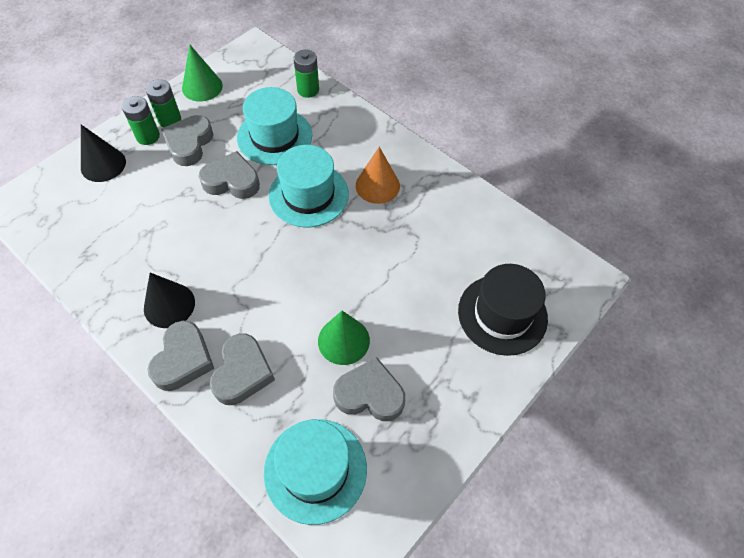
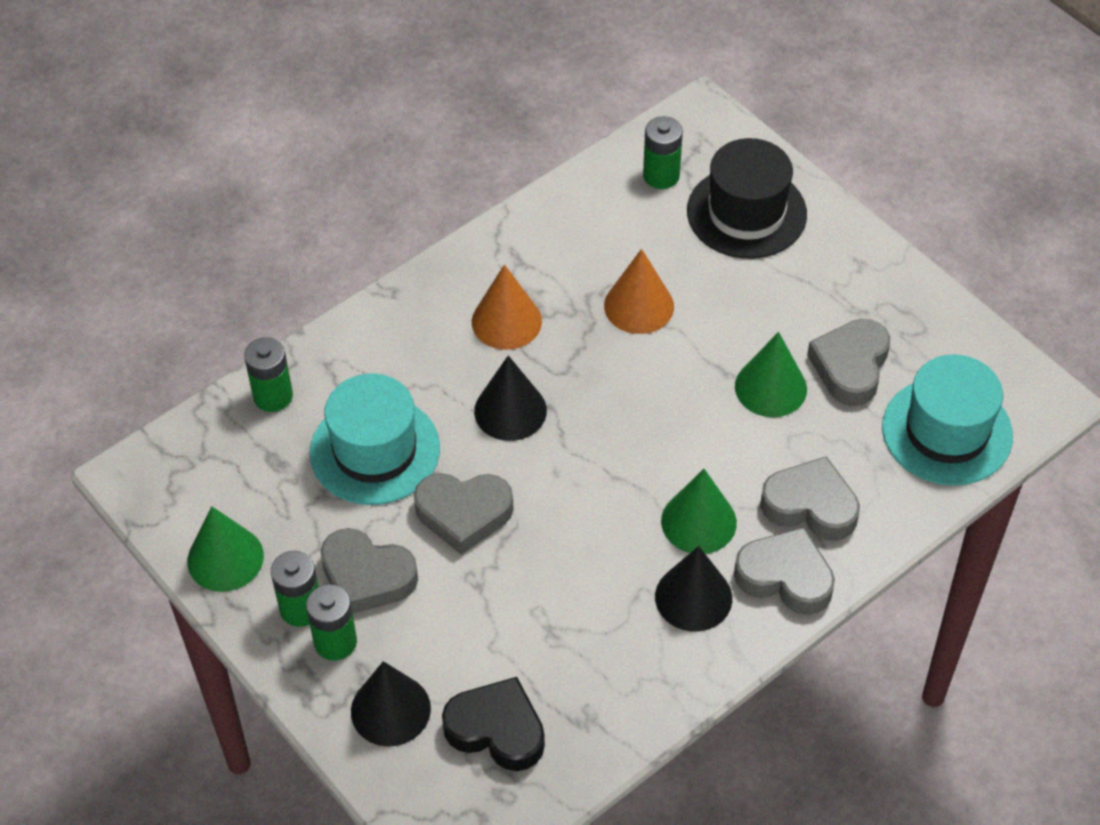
camera: 80 degrees left, 5 degrees down
(84, 213) = (497, 730): none -> black heart
(228, 303) = (698, 521): none -> green cone
(232, 181) = (463, 514): grey heart -> grey heart turned 105 degrees counterclockwise
(308, 195) = (510, 410): turquoise hat -> black cone
(403, 254) = (639, 306): none -> orange cone
(522, 258) = (661, 176): none -> green battery

